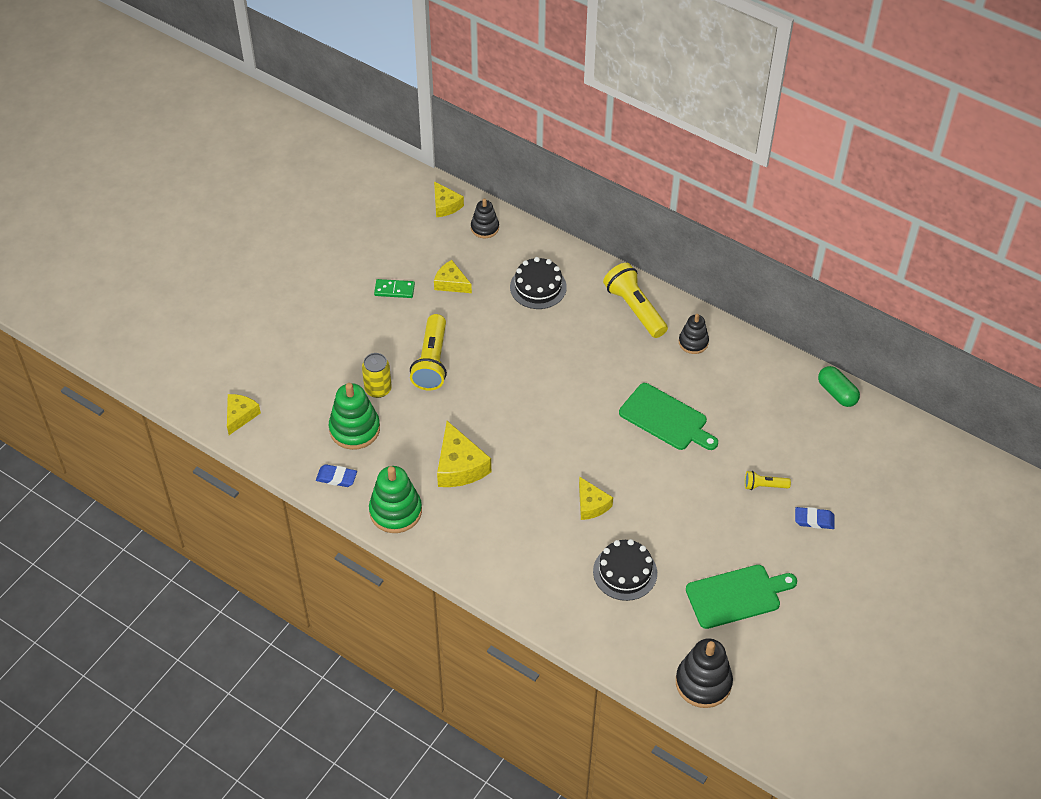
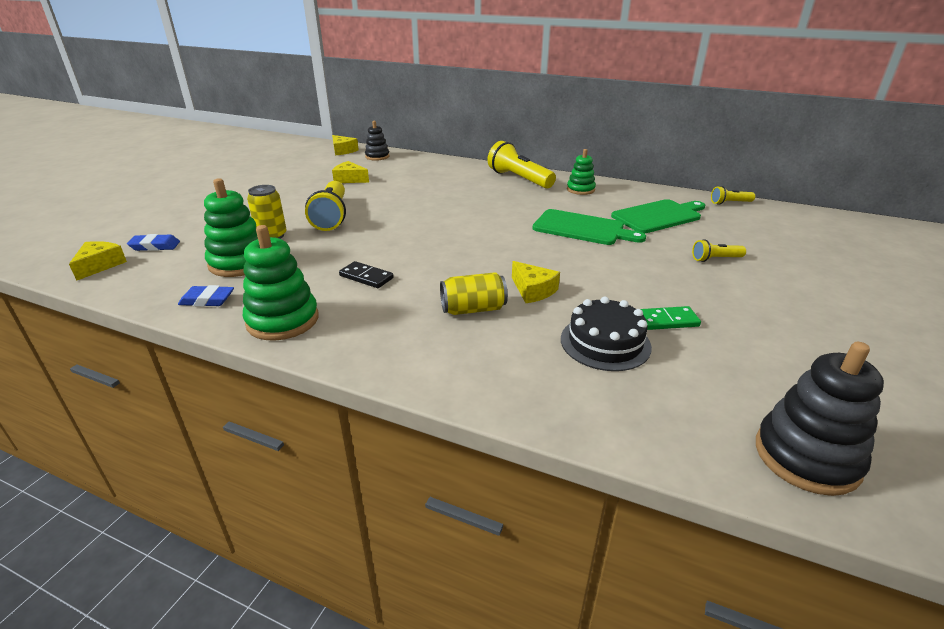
camera: 10 degrees left, 20 degrees down
(394, 290) = (295, 185): green domino -> green domino (666, 321)
(459, 466) = (366, 277): yellow cheese -> black domino
(538, 287) = (429, 176): black cake -> none
(538, 520) = (473, 309): none -> yellow can
(693, 342) = (580, 189): black stacking toy -> green stacking toy
(737, 596) = (765, 348): green cutting board -> green cutting board (659, 216)
(814, 520) = (791, 276): blue eraser -> blue eraser (155, 246)
(837, 393) = (730, 203): green capsule -> yellow flashlight

